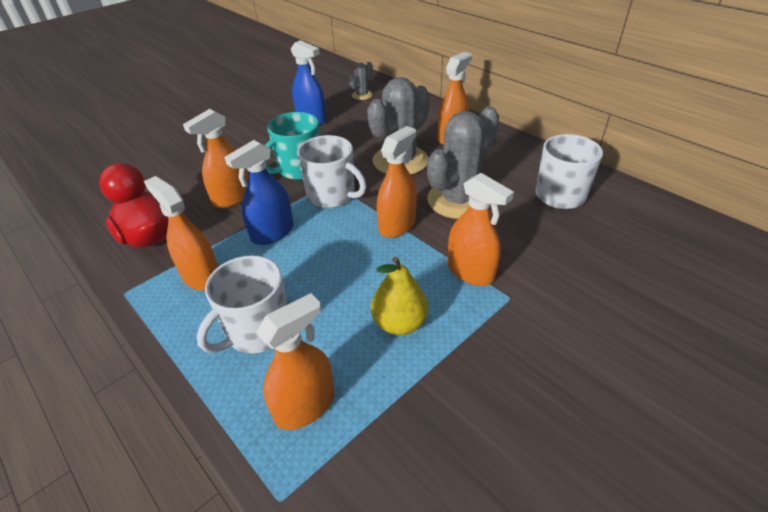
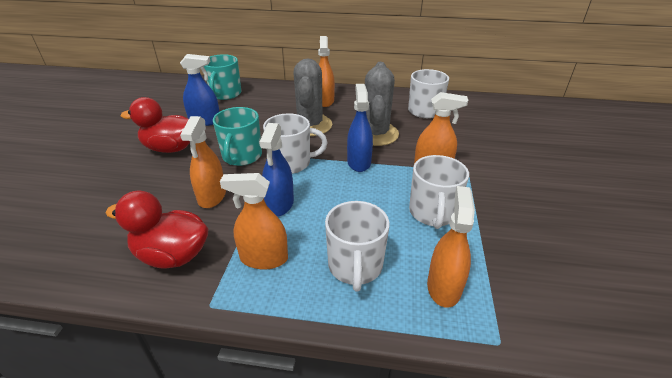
camera: 40 degrees left, 5 degrees down
(255, 137) = (171, 148): none -> red duck
(362, 95) = (225, 94): grey cactus -> turquoise mug
(397, 225) = (359, 162): orange spray bottle -> blue spray bottle
(399, 323) = (432, 213): yellow pear -> white mug

